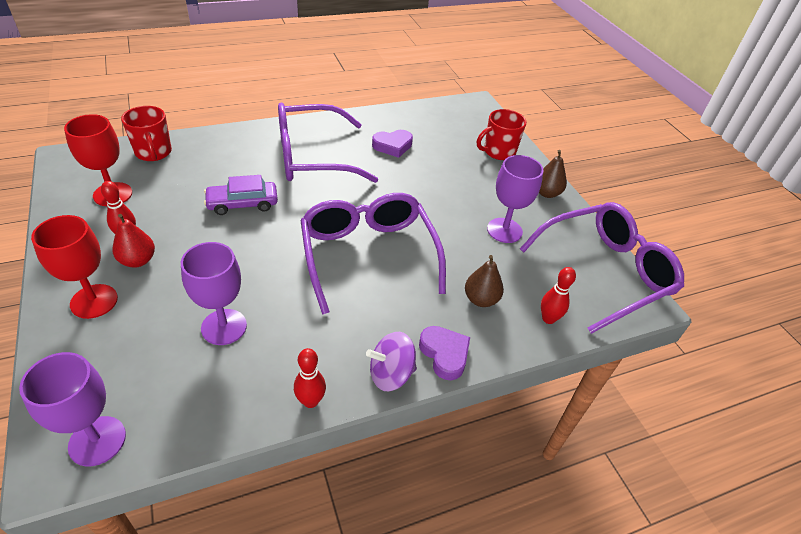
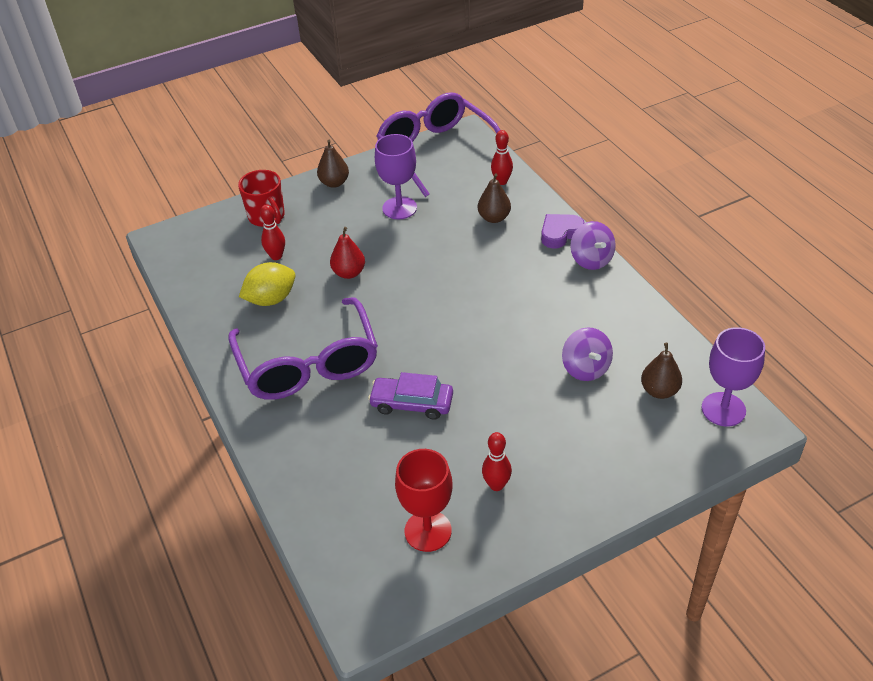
camera: 90 degrees left, 0 degrees up
(94, 301) = (593, 474): red goblet -> none
(138, 260) = (528, 461): red pear -> red pear (349, 273)
(153, 153) = (331, 523): red mug -> none
(159, 384) = (659, 391): none -> brown pear
(224, 327) = (585, 368): purple goblet -> purple spinning top
(242, 203) = (412, 403): purple car -> purple car turned 120 degrees clockwise
(310, 401) = (634, 298): red bowling pin -> red bowling pin (276, 256)
(368, 255) = (462, 292): purple glasses -> none
(393, 146) = (271, 299): purple heart -> yellow lemon

